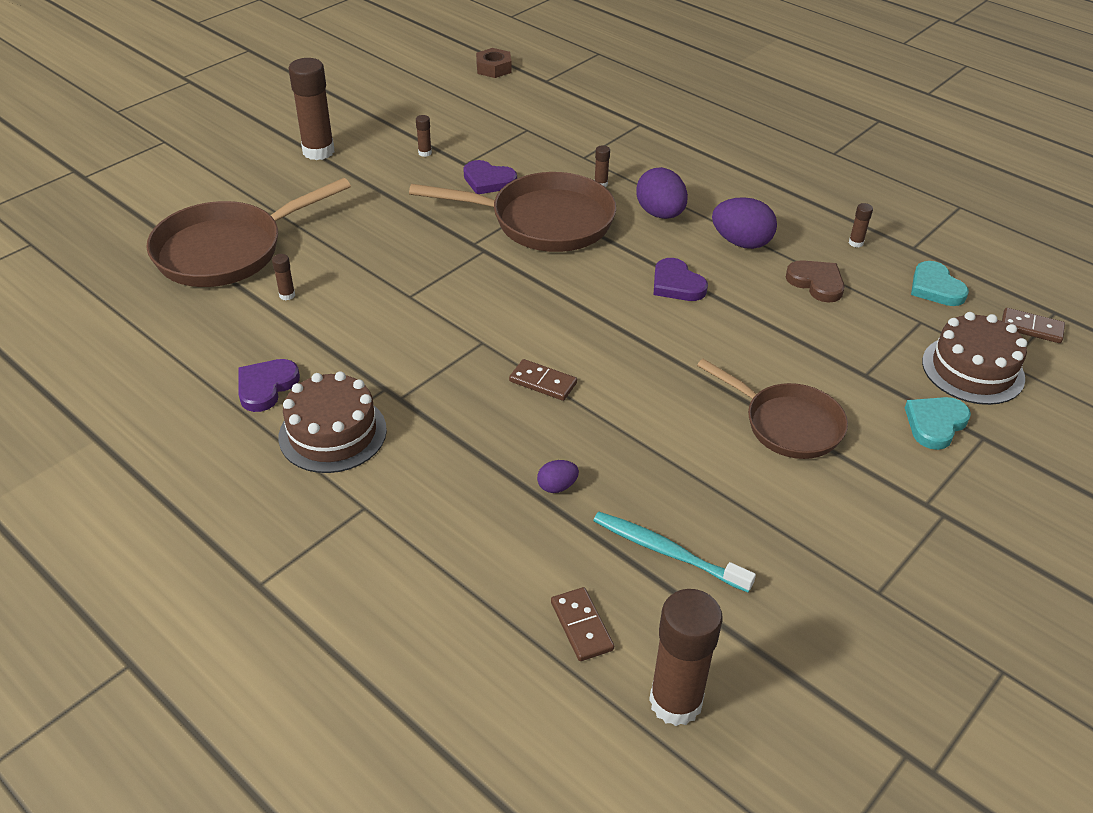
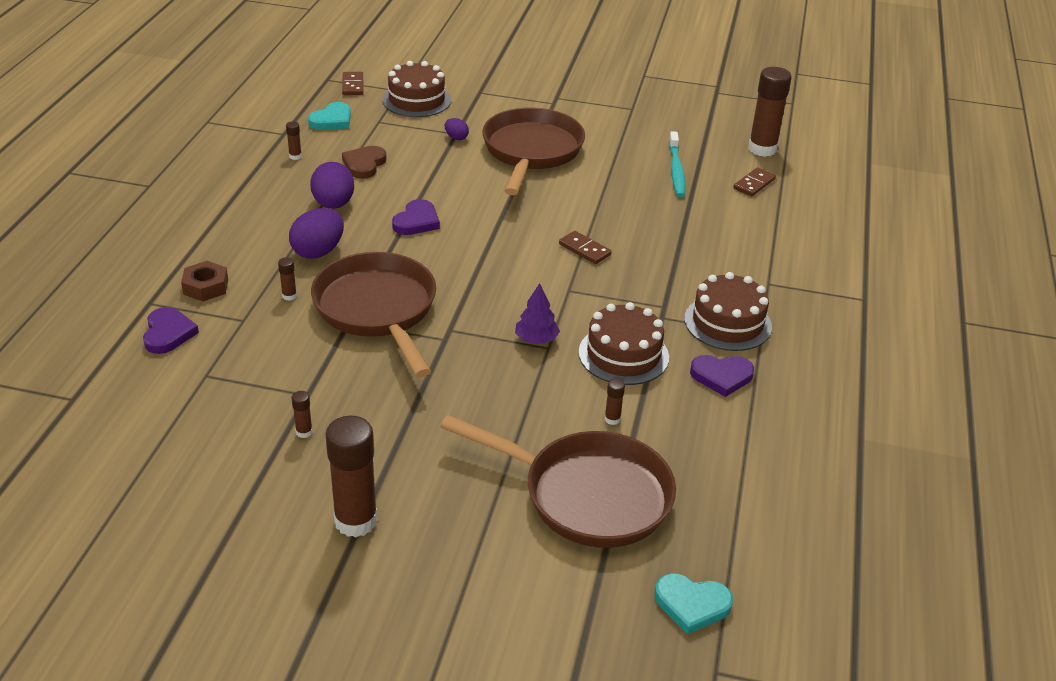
camera: 120 degrees left, 5 degrees down
(356, 337) = (623, 355): none -> brown cake
(426, 293) = (536, 339): none -> purple tree
(488, 181) = (331, 366): purple heart -> purple heart (168, 333)
(494, 68) = (55, 454): brown nut -> brown nut (206, 287)
(543, 382) = (584, 249): brown domino -> brown domino turned 45 degrees counterclockwise
(557, 486) = (670, 217): purple egg -> purple egg (456, 138)
(787, 424) = (531, 152): brown pan -> brown pan, size x1.53
(935, 424) = (482, 107): turquoise heart -> turquoise heart (692, 604)

